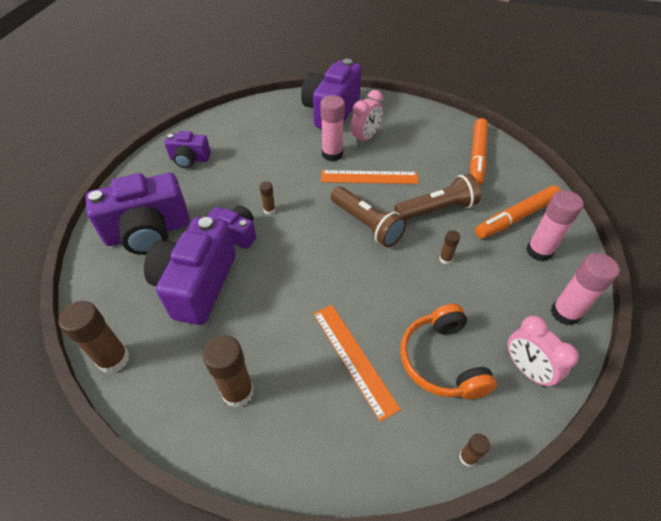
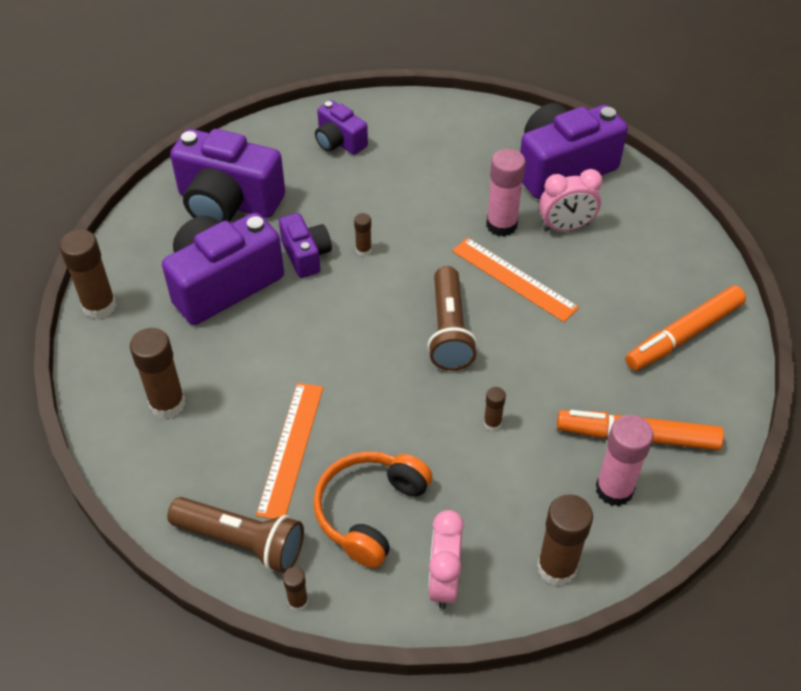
camera: 40 degrees right, 0 degrees up
(437, 209) = (549, 365): brown flashlight -> brown flashlight (241, 541)
(565, 313) = (556, 567): pink glue stick -> brown glue stick

